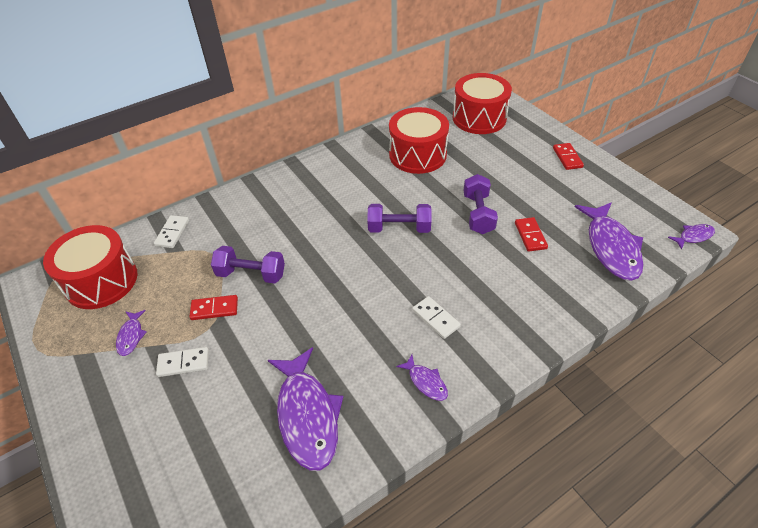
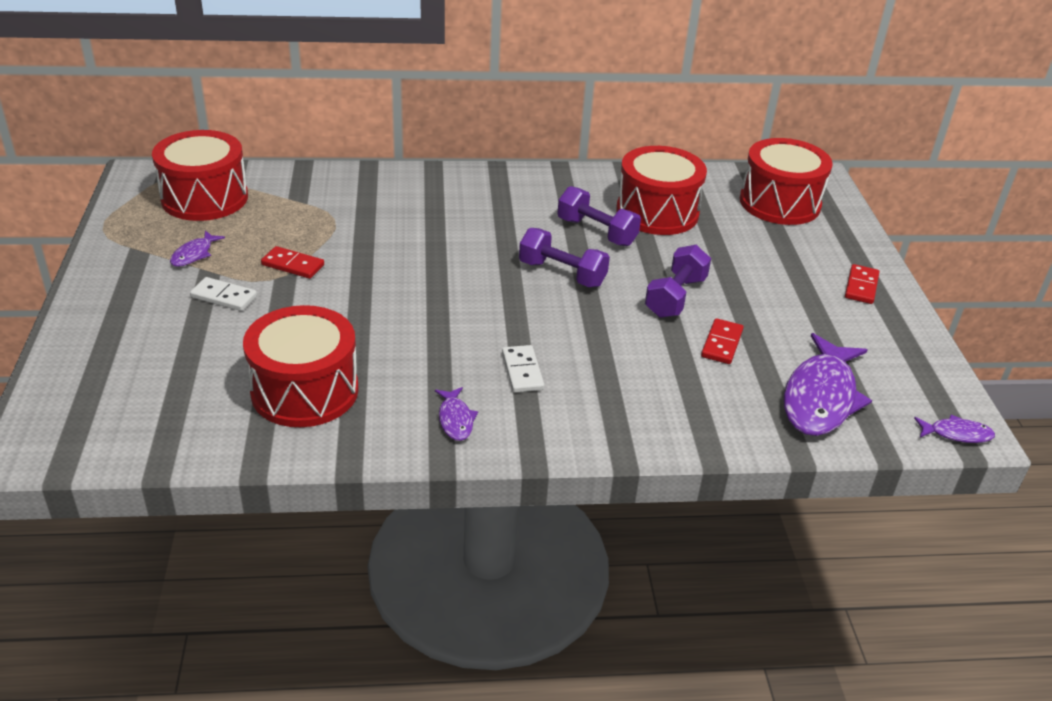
camera: 25 degrees right, 10 degrees down
(172, 233) = (308, 183): white domino -> none
(251, 274) = (356, 251): purple dumbbell -> purple dumbbell (596, 232)
(307, 415) = (305, 391): purple fish -> red drum

